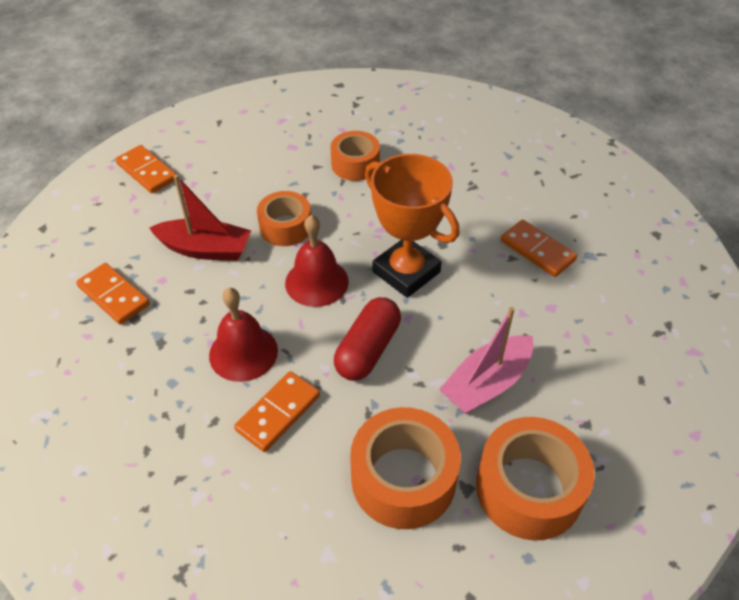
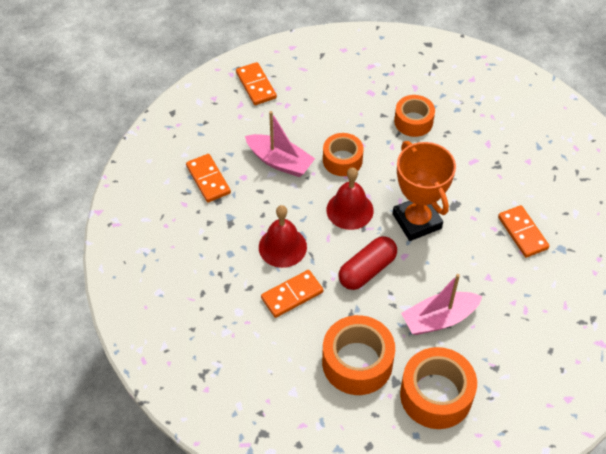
camera: 20 degrees right, 5 degrees up
(205, 249) = (280, 162): red boat -> pink boat

